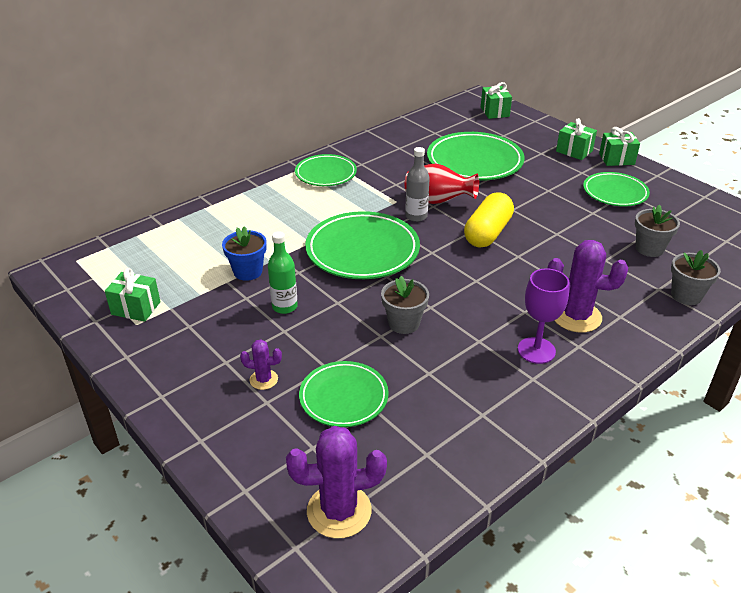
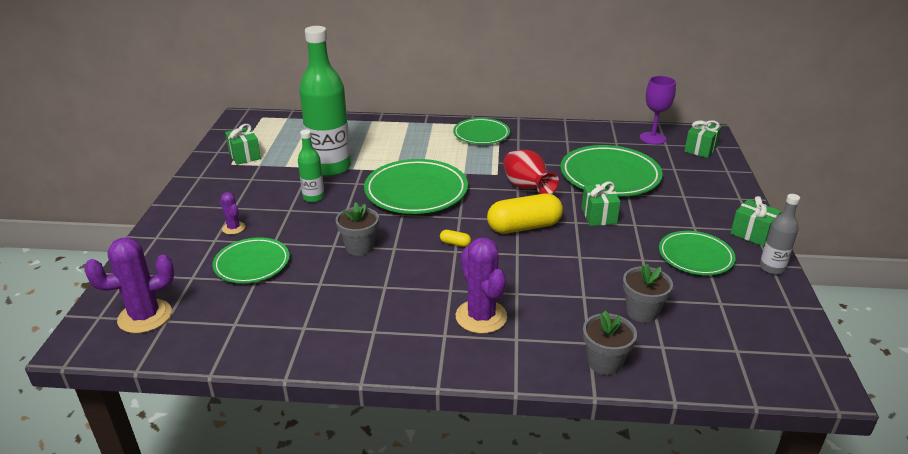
camera: 45 degrees right, 5 degrees down
(248, 271) = (330, 167): blue flower pot -> green bottle
(339, 511) = (145, 316): purple cactus -> purple cactus turned 60 degrees counterclockwise
(416, 216) = (492, 190): grey bottle -> grey bottle (772, 268)
(466, 275) = (455, 243): none -> yellow capsule
(536, 350) = (409, 317): purple goblet -> purple goblet (652, 138)
(574, 151) = (719, 209): green gift -> green gift (599, 216)

